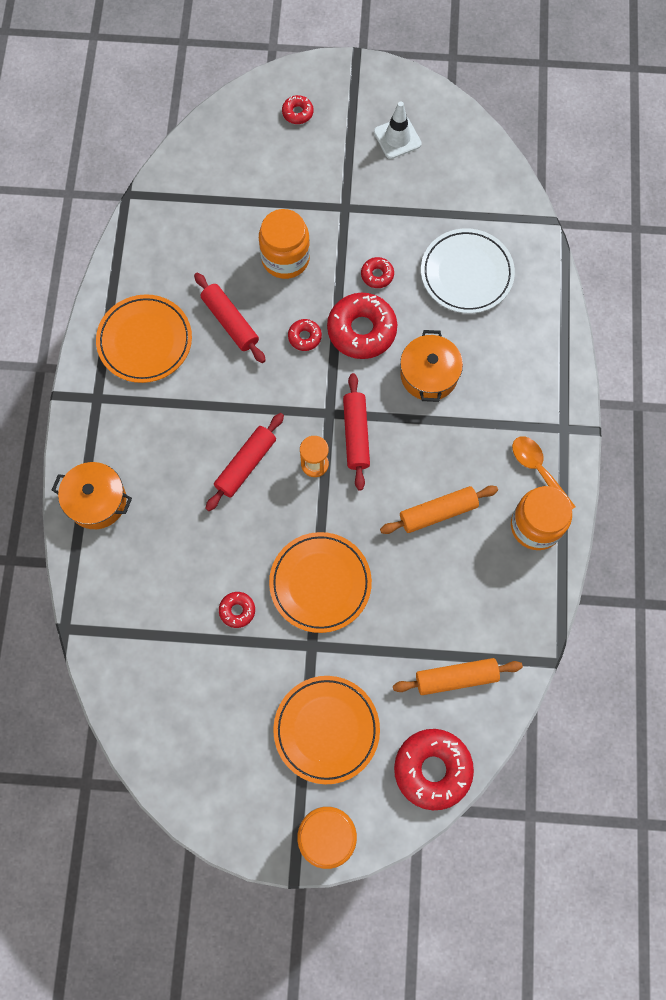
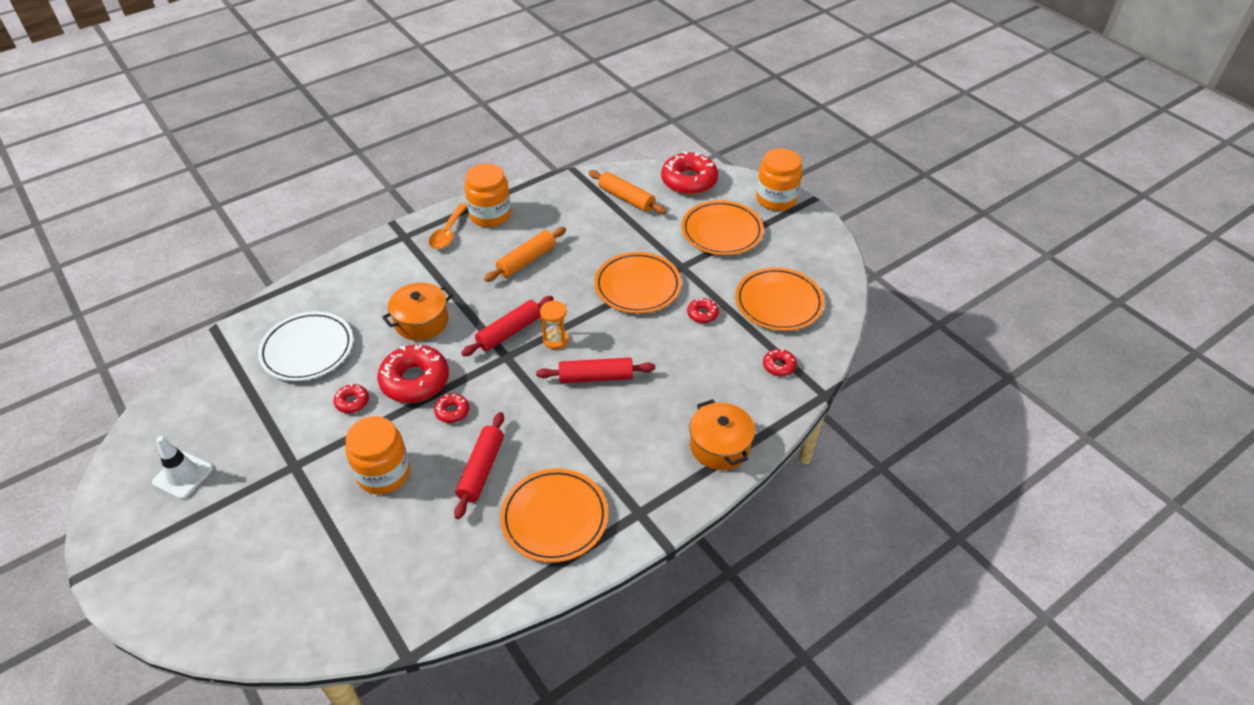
camera: 130 degrees left, 25 degrees down
(190, 692) = (778, 303): none -> orange plate
(297, 113) = (197, 575): red donut -> red donut (779, 366)
(438, 512) = (527, 260): orange rolling pin -> orange rolling pin turned 75 degrees counterclockwise

